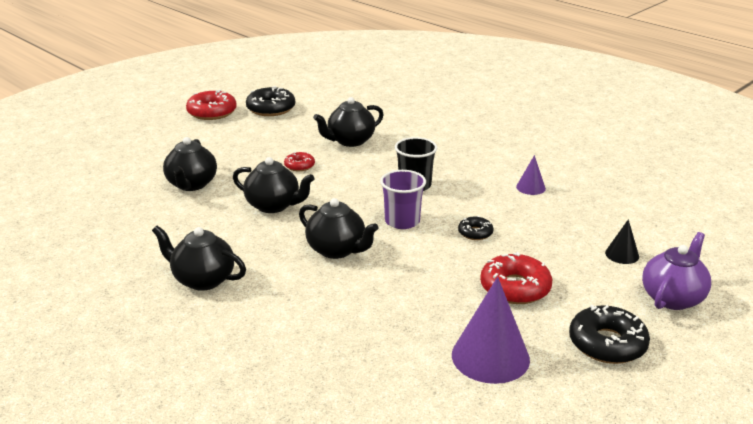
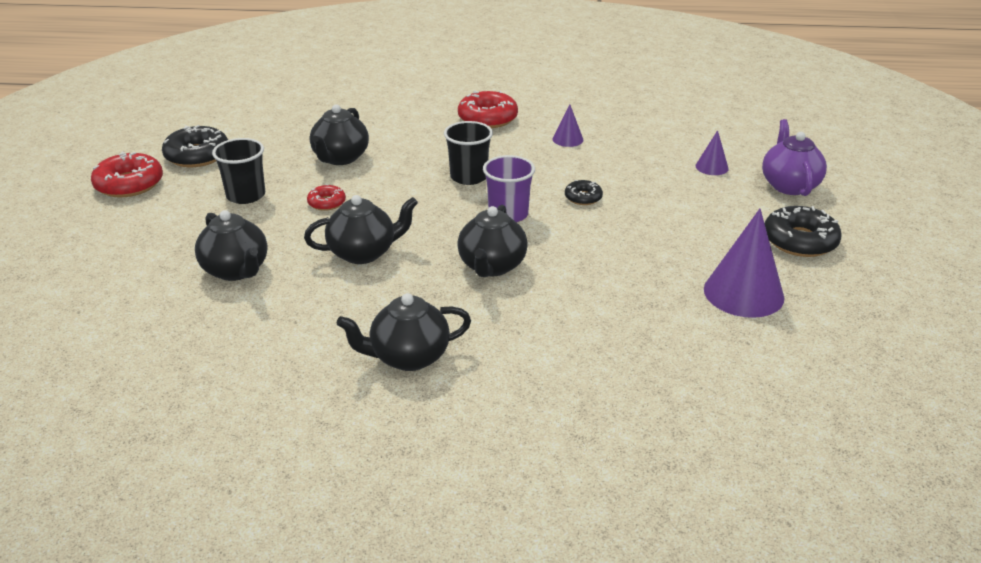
camera: 40 degrees left, 5 degrees up
(261, 143) = (246, 195): none -> black cup
(337, 250) = (492, 266): black teapot -> black teapot turned 105 degrees clockwise
(515, 288) = (679, 229): red donut -> red donut (487, 118)
(622, 254) = (711, 167): black cone -> purple cone

